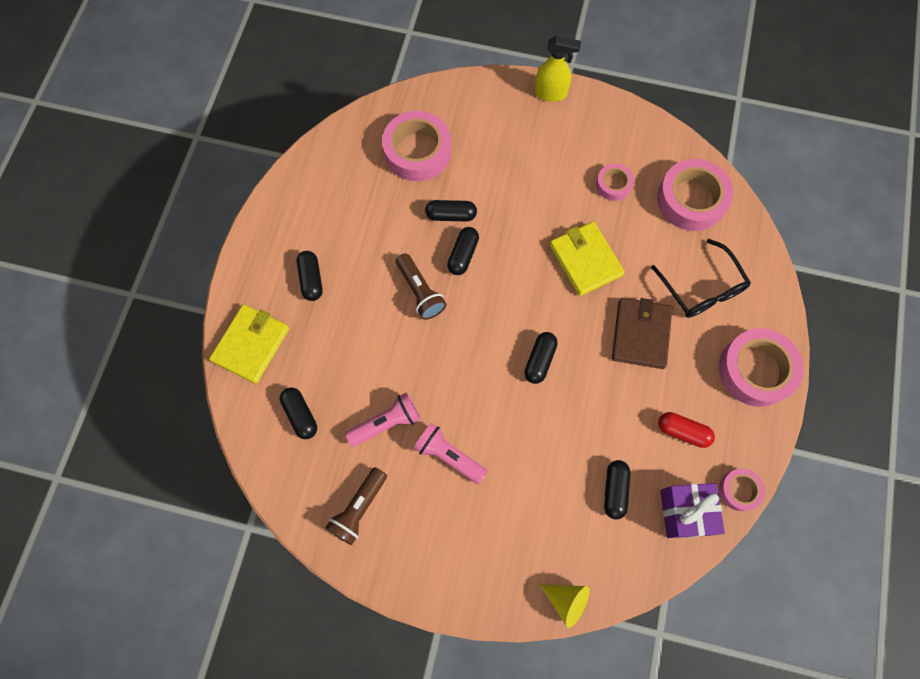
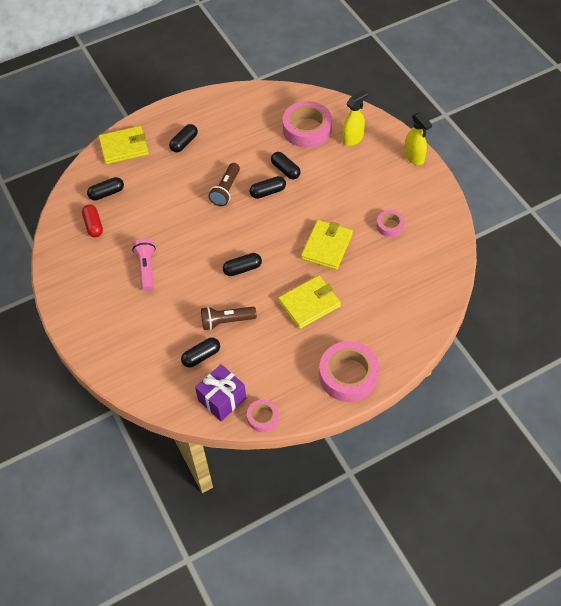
camera: 50 degrees right, 15 degrees down
(300, 415) = (106, 193): black capsule -> black capsule turned 45 degrees clockwise
(359, 508) = (81, 252): brown flashlight -> brown flashlight (226, 321)
(386, 423) = (138, 230): pink flashlight -> none
(473, 123) = (353, 139): none -> yellow spray bottle
(567, 601) = (116, 378): yellow cone -> none
(640, 334) = (309, 304): brown wallet -> yellow wallet
(682, 432) = (270, 365): red capsule -> red capsule (93, 225)
(691, 200) = (424, 268): pink tape -> none
(701, 288) = (372, 313): black glasses -> none

